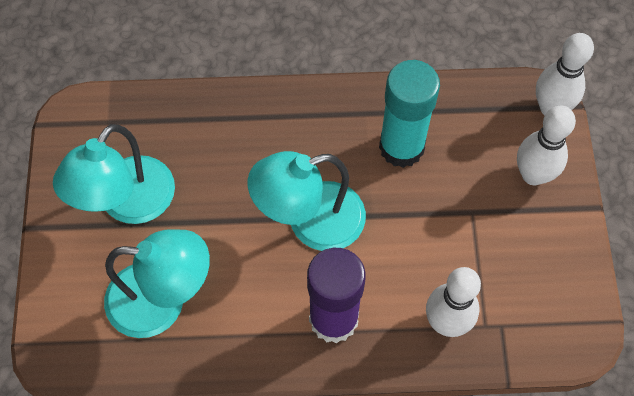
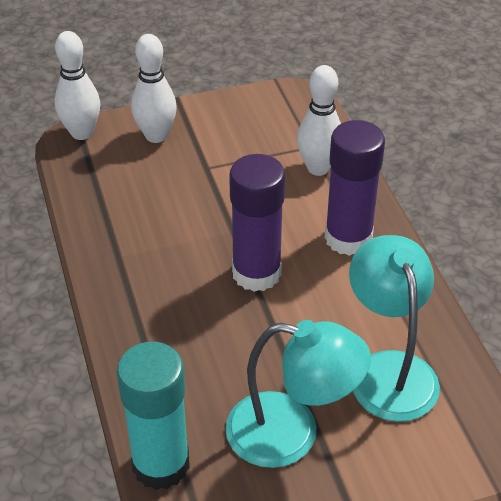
camera: 105 degrees left, 20 degrees down
(310, 222) = (256, 273): turquoise lamp -> purple glue stick
(401, 147) = (151, 223): turquoise glue stick -> turquoise glue stick (161, 464)

